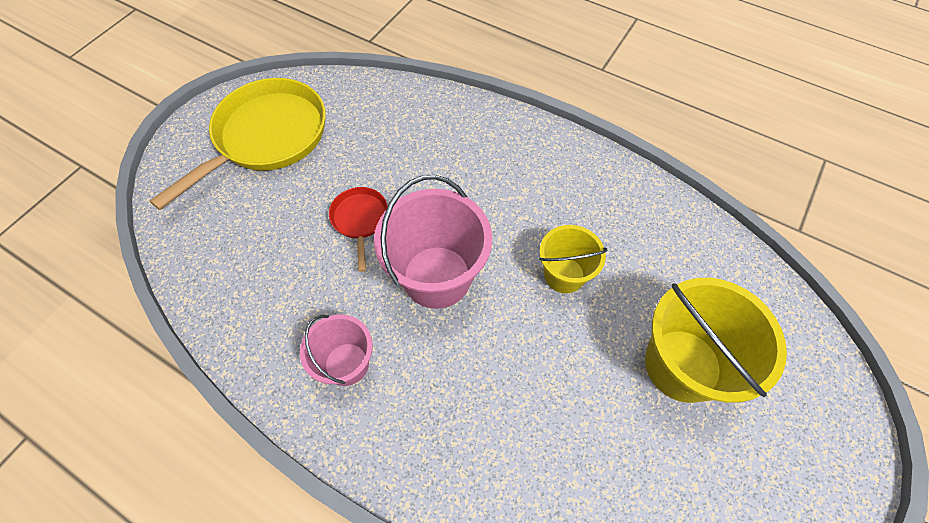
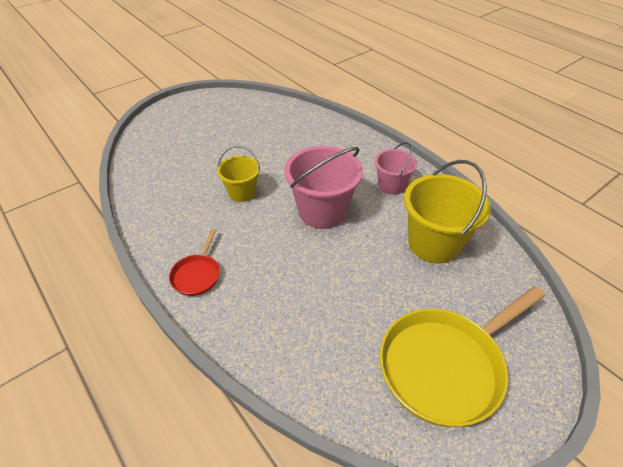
camera: 160 degrees left, 15 degrees down
(360, 220) = (366, 260): red pan -> red pan (197, 274)
(682, 365) = (212, 144): yellow bucket -> yellow bucket (434, 243)

